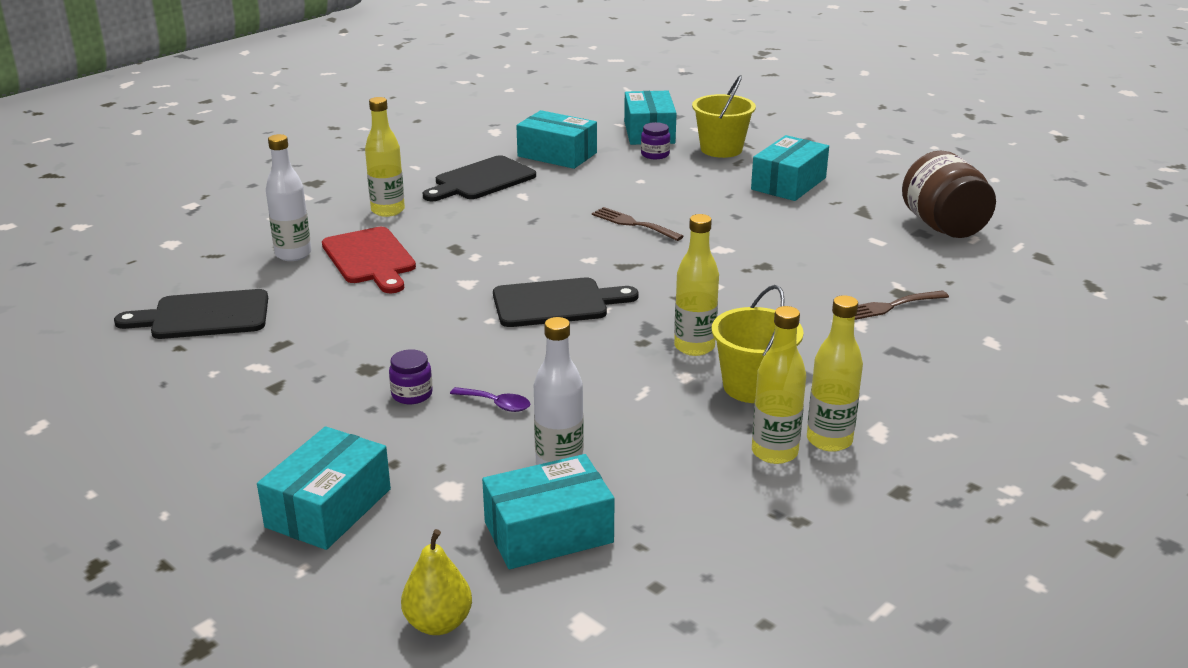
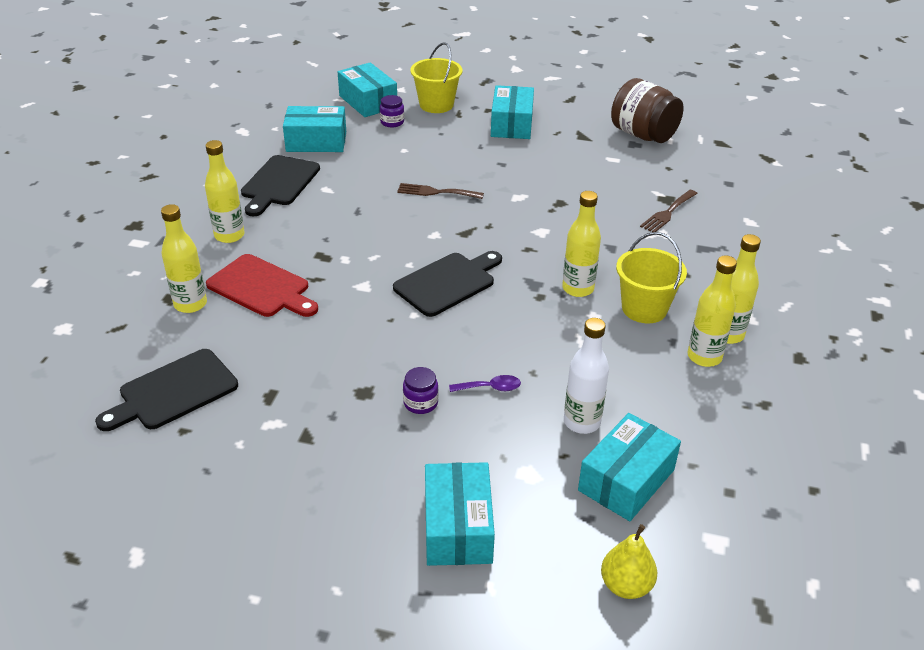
camera: 30 degrees left, 10 degrees up
(293, 254) = (190, 304): white bottle -> yellow bottle

